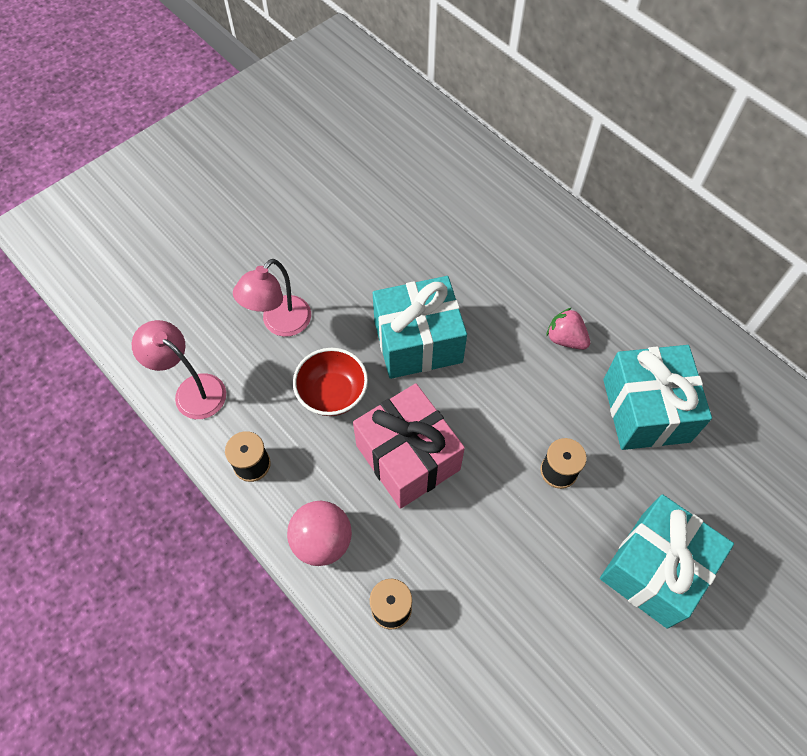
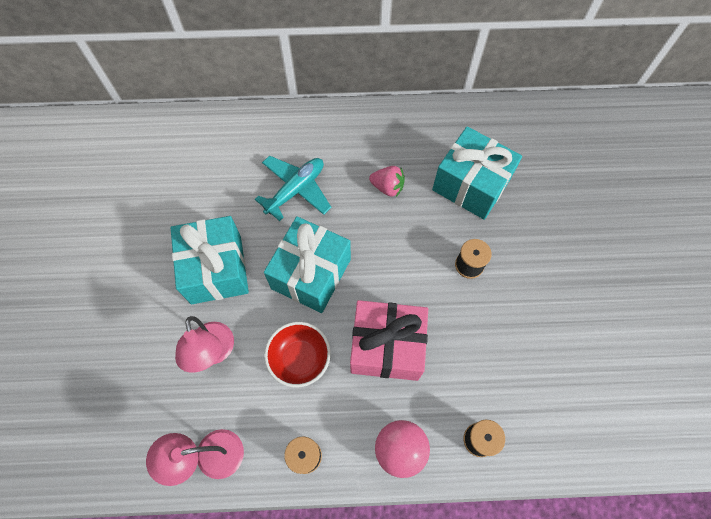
camera: 50 degrees left, 5 degrees up
(484, 268) = (295, 190): none -> turquoise plane
(565, 339) = (387, 187): pink strawberry -> pink strawberry turned 150 degrees counterclockwise
(654, 569) = (568, 265): turquoise gift -> turquoise gift (216, 269)

